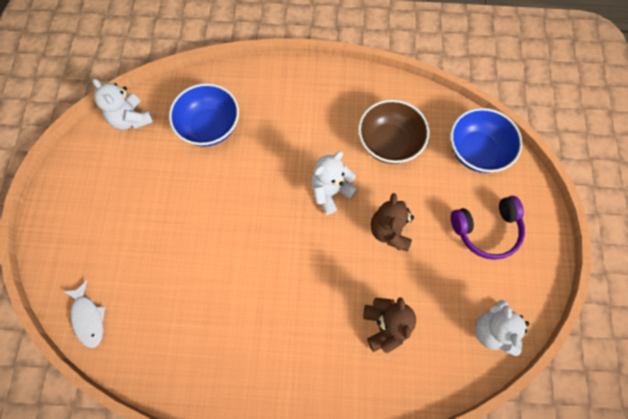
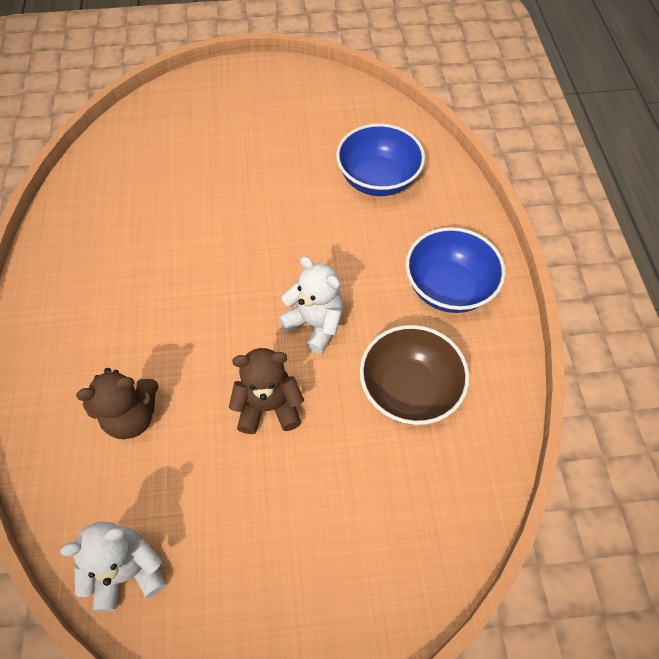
camera: 80 degrees right, 10 degrees down
(88, 318) = (133, 127): white fish -> none
(131, 119) = (368, 108): white teddy bear -> none
(477, 151) = (428, 527): blue bowl -> blue bowl (448, 288)
(486, 230) = (289, 552): purple headphones -> none

